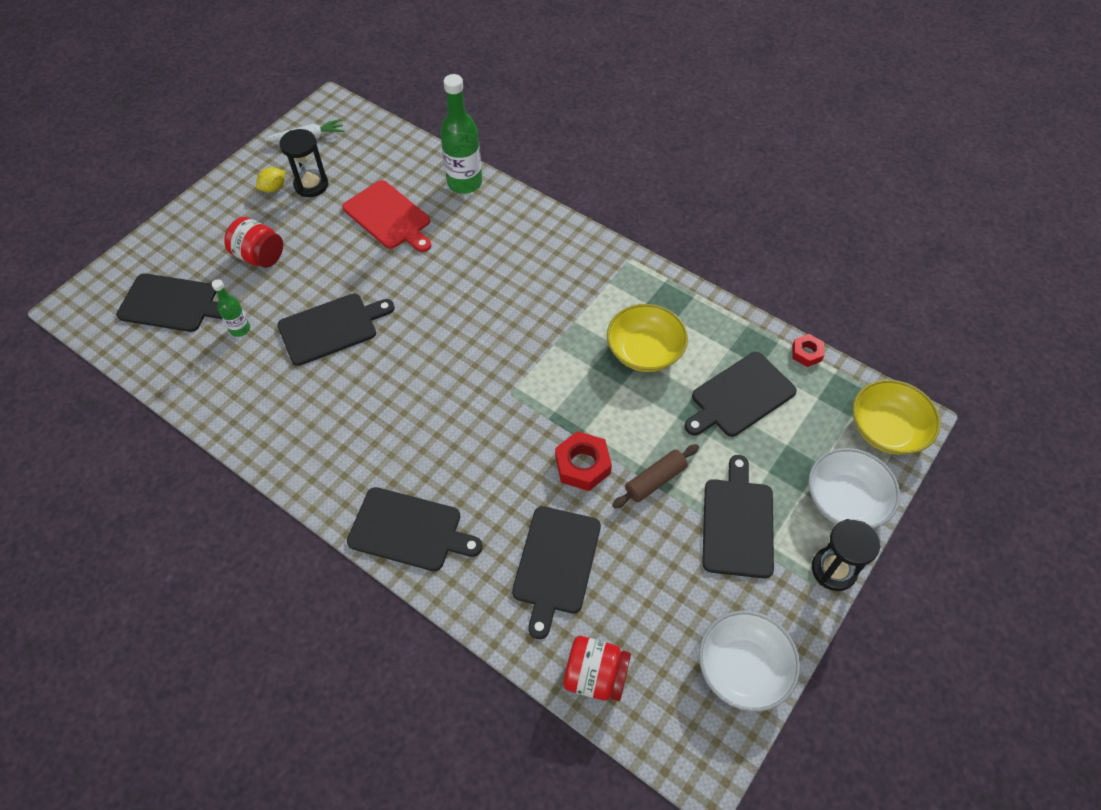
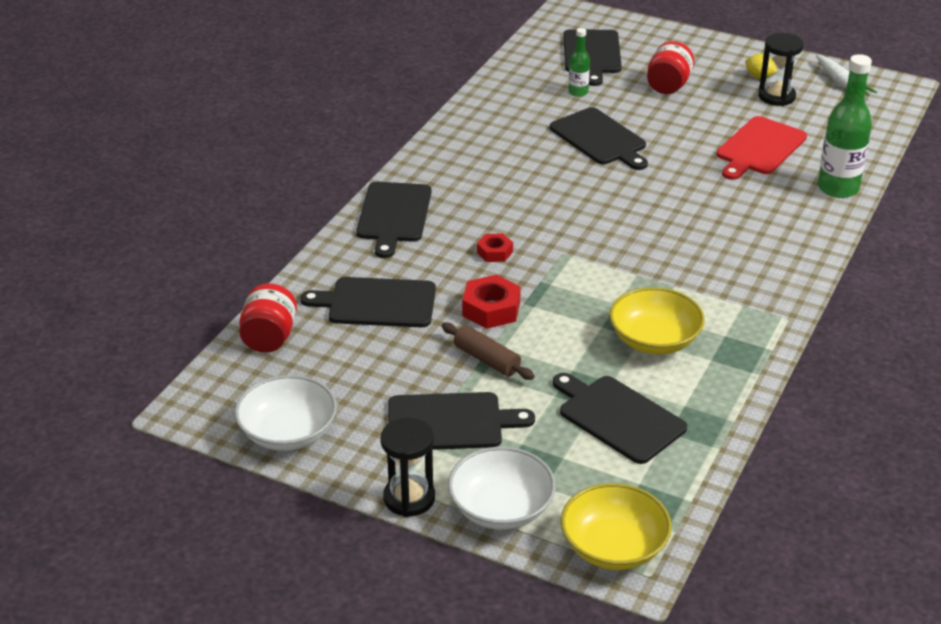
camera: 80 degrees right, 20 degrees down
(806, 353) = (706, 472): red nut -> red nut (494, 252)

